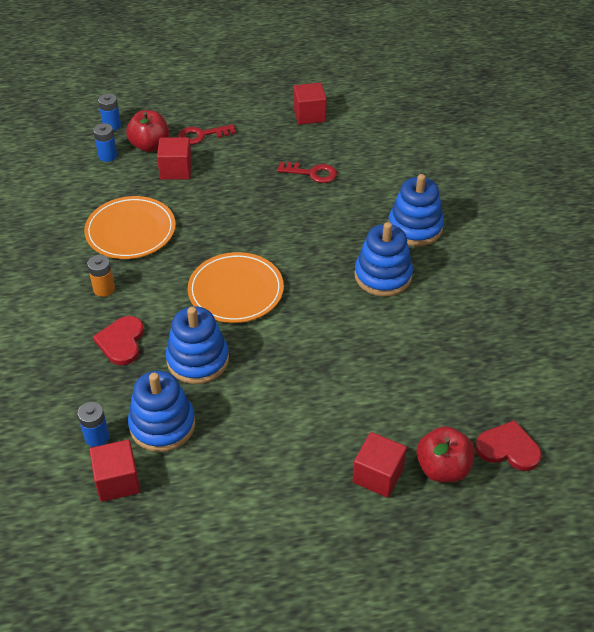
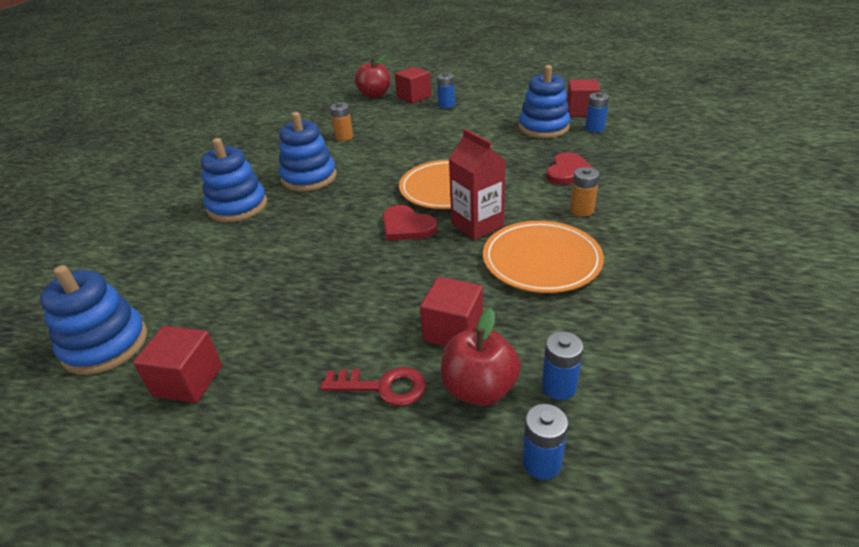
camera: 155 degrees left, 10 degrees down
(190, 253) = (477, 225): none -> red carton
(198, 360) = (503, 153): blue stacking toy -> blue stacking toy (105, 345)
(312, 173) = (277, 283): red key -> none
(315, 459) = (446, 105): none -> blue battery
(403, 351) = (344, 137): none -> orange battery
(508, 448) = (330, 97): red heart -> red heart (406, 226)

